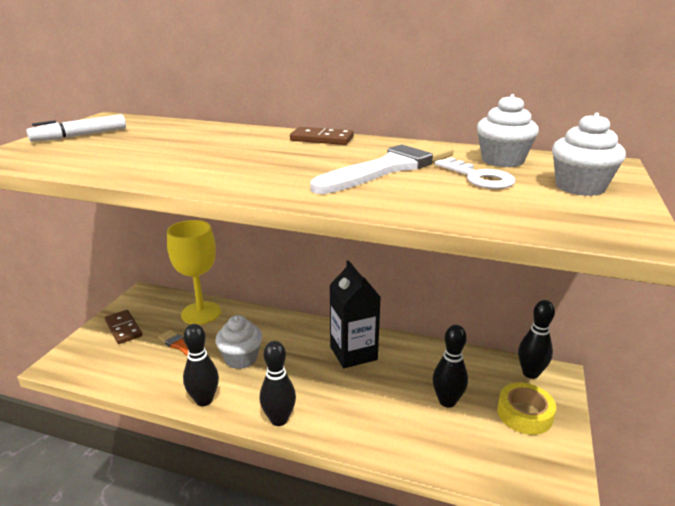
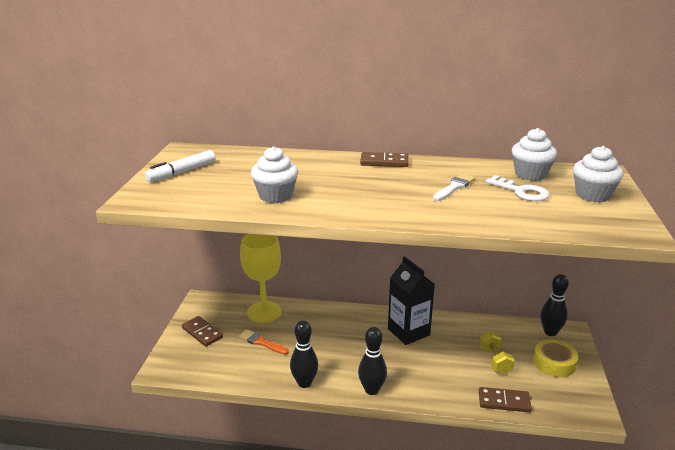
camera: 10 degrees left, 0 degrees up
(241, 358) = (318, 346): white cupcake -> white cupcake (275, 196)
(390, 168) = (454, 187): white brush -> white brush, size x0.51
(441, 458) = (504, 402): none -> brown domino
(447, 401) = (495, 361): black bowling pin -> yellow dumbbell

